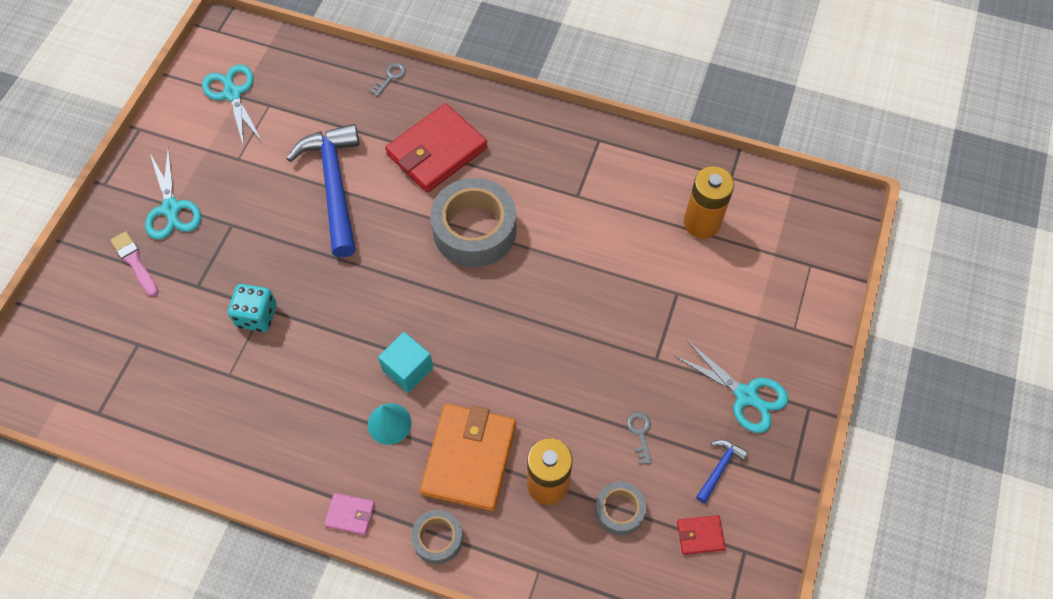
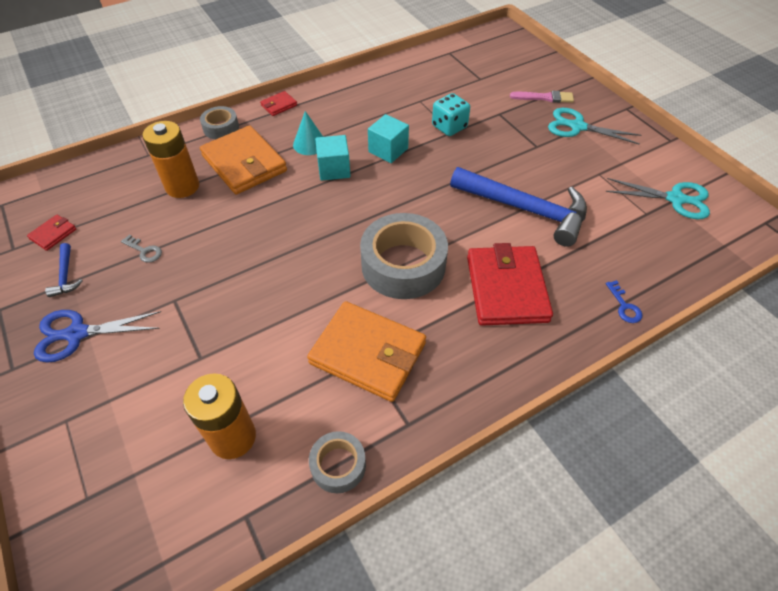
camera: 130 degrees right, 10 degrees down
(340, 344) = (388, 150): none -> turquoise cube
(350, 514) = (279, 105): pink wallet -> red wallet
(390, 77) = (624, 306): grey key -> blue key
(572, 196) = (368, 353): none -> orange wallet
(619, 510) = (122, 207): grey tape -> grey tape (338, 465)
(746, 395) = (77, 334): turquoise scissors -> blue scissors

